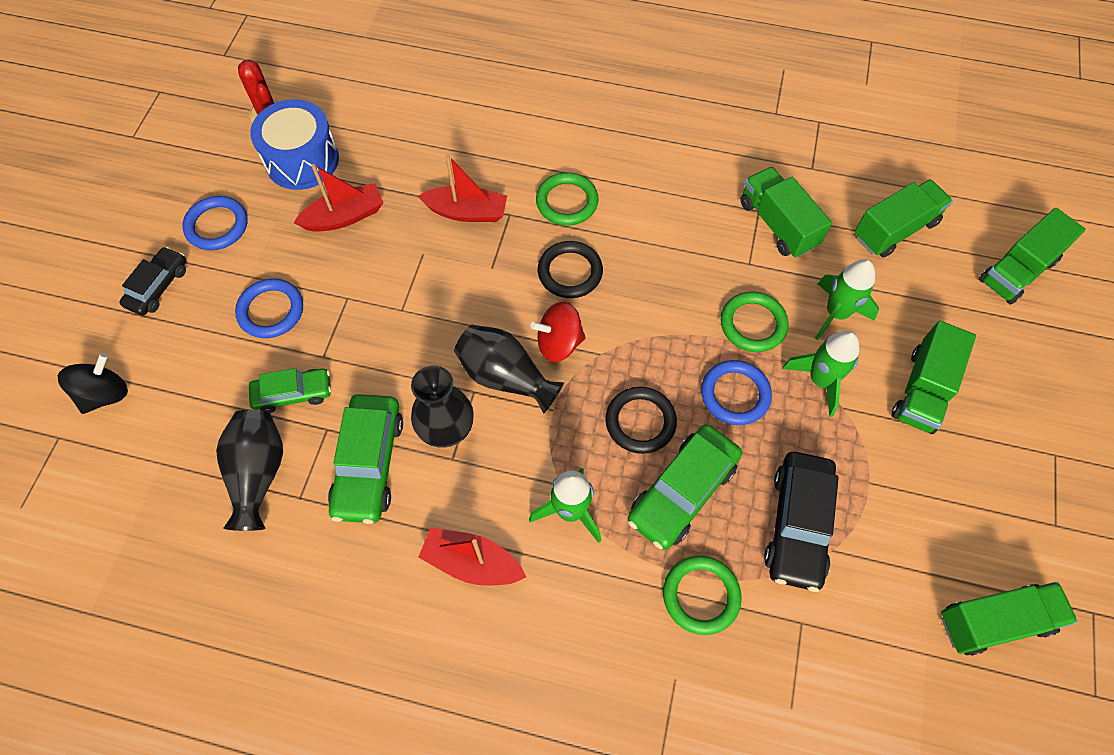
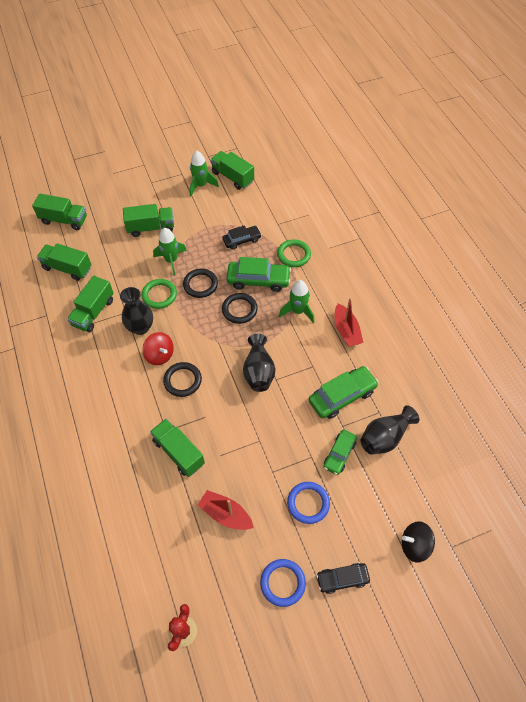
camera: 125 degrees left, 5 degrees down
(293, 394) = (339, 454): green car -> green car turned 105 degrees counterclockwise
(302, 160) = (204, 574): blue drum -> none
(447, 430) = (302, 377): black vase -> black vase (140, 327)
(467, 212) = (179, 452): red boat -> green truck
(559, 343) = (225, 361): red spinning top -> red spinning top (160, 355)
(567, 202) = (139, 408): green ring -> none
(735, 394) = (200, 284): blue ring -> black ring
(797, 525) = (242, 240): black car -> black car, size x0.63
(836, 313) = (132, 269): green rocket -> green rocket (201, 185)

